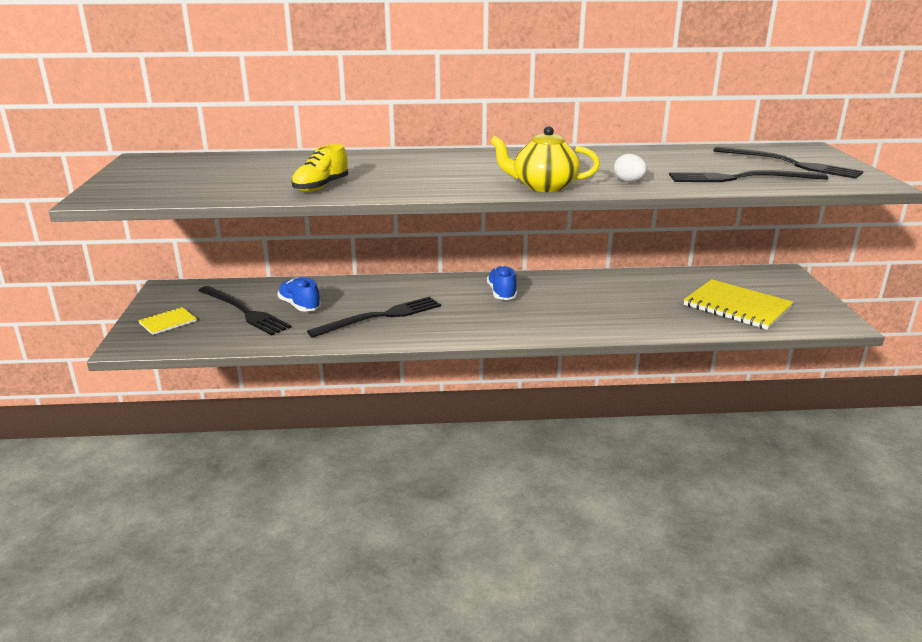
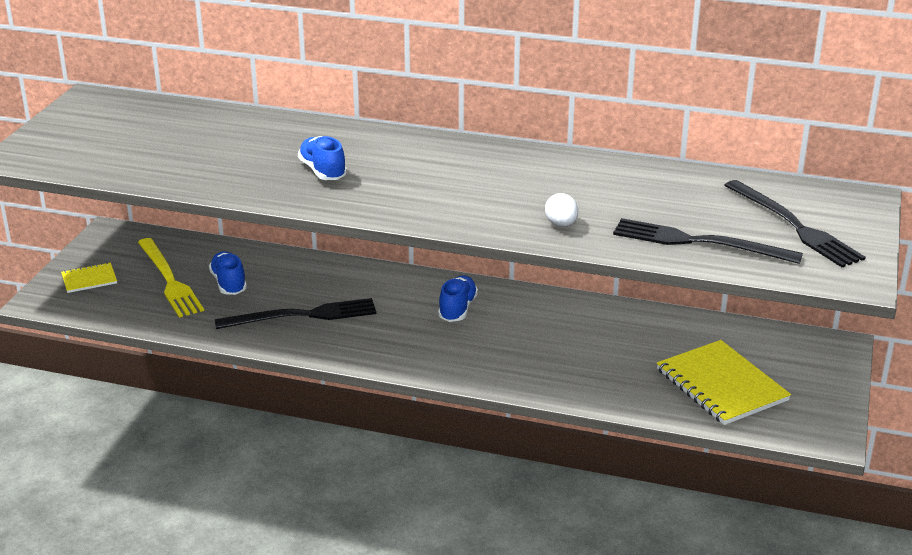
camera: 20 degrees right, 5 degrees up
(244, 311) = (169, 280): black fork -> yellow fork
(321, 187) = (230, 177): yellow shoe -> none
(399, 176) = (322, 171): none -> blue shoe
(543, 186) = (458, 217): yellow teapot -> none

